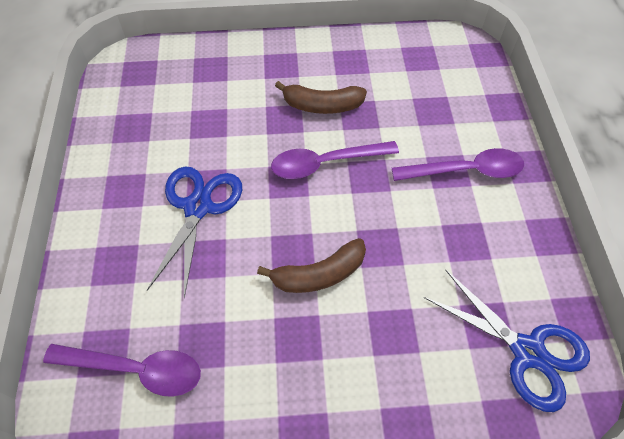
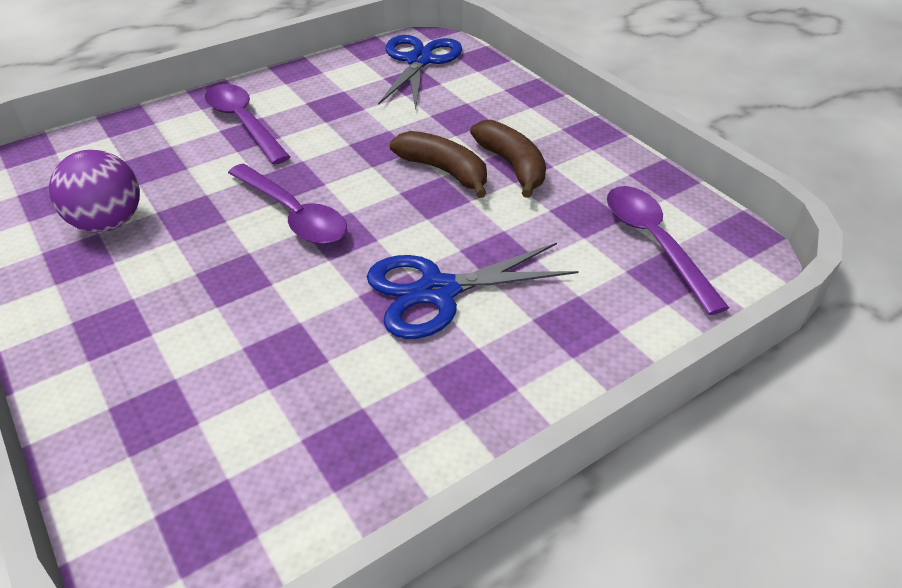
camera: 120 degrees left, 15 degrees down
(322, 105) = (189, 252): brown banana -> brown banana (512, 166)
(375, 78) = (108, 223): none -> purple ball

